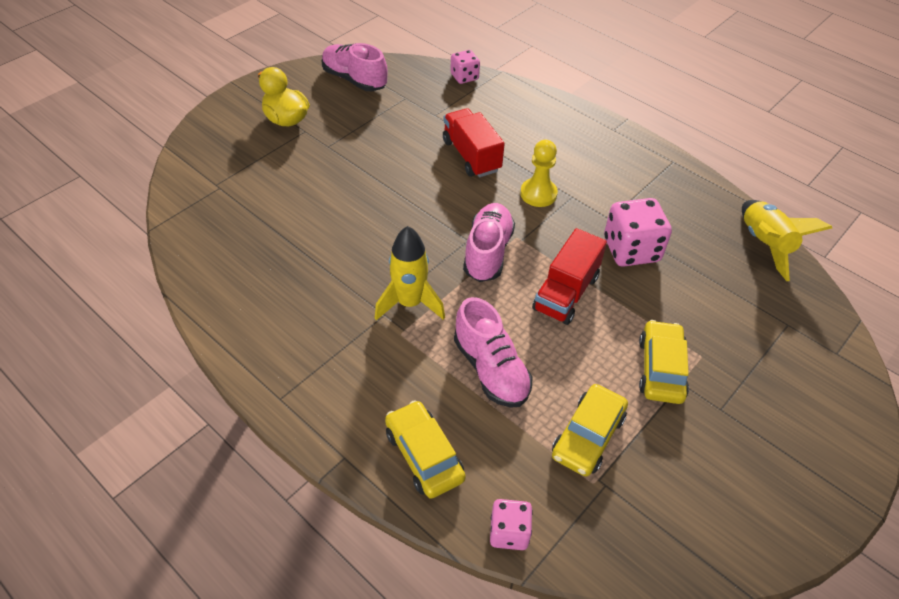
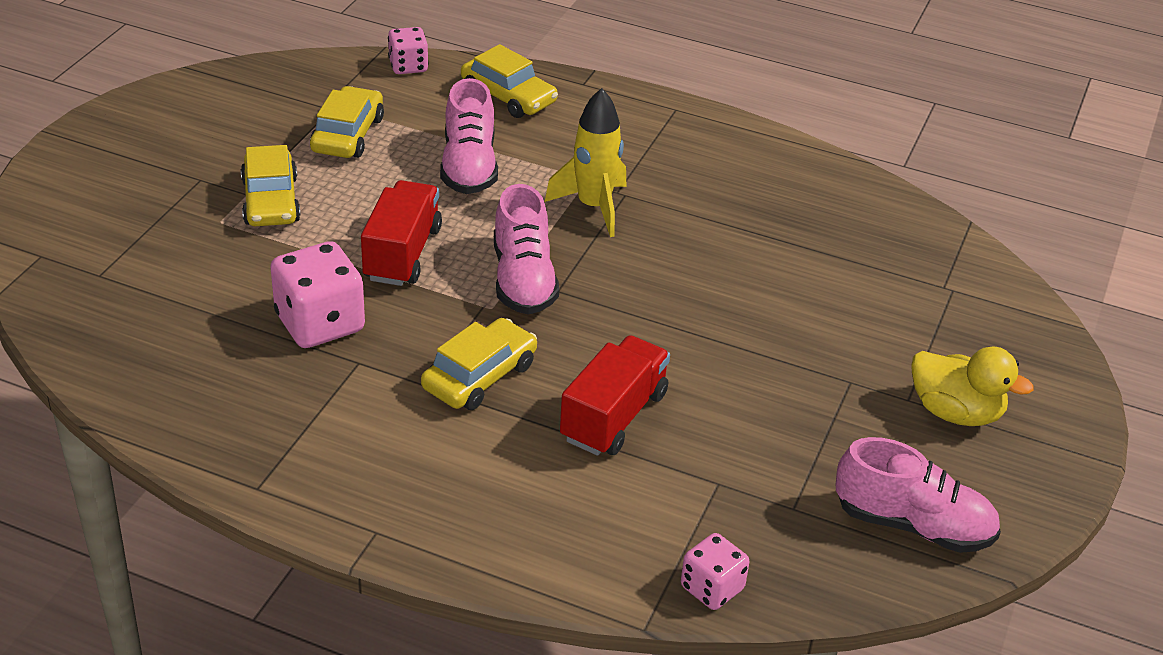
camera: 160 degrees right, 10 degrees down
(471, 156) = (613, 416): red truck -> red truck turned 105 degrees counterclockwise
(491, 369) = (469, 166): pink shoe -> pink shoe turned 135 degrees counterclockwise
(538, 194) = (480, 376): yellow pawn -> yellow car
(764, 244) = (111, 372): yellow rocket -> none

